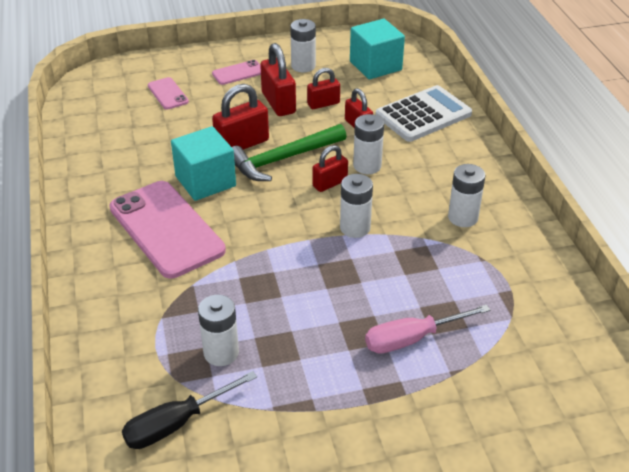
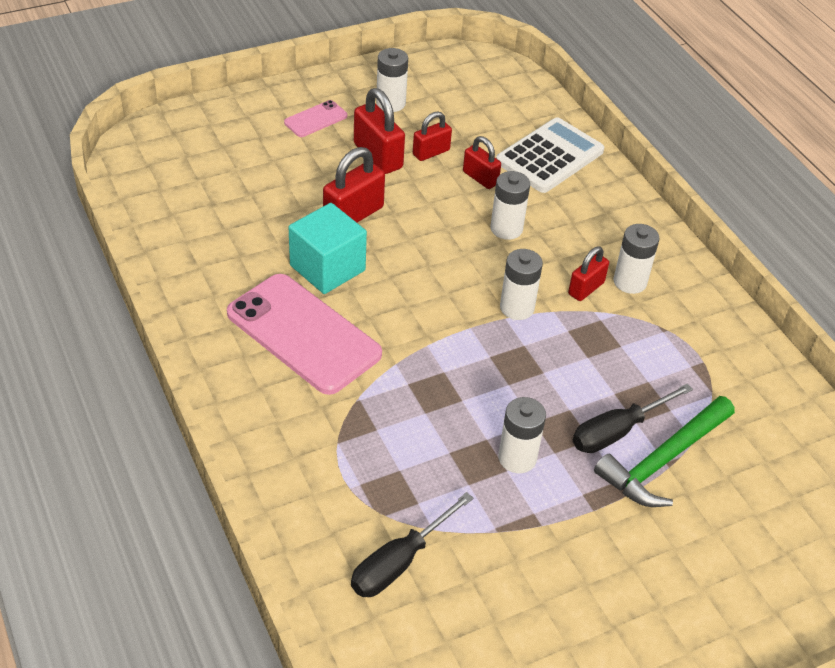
camera: 15 degrees left, 5 degrees up
(168, 94) = (240, 155): pink phone -> none
(221, 353) = (419, 475): white battery -> white battery (517, 458)
(283, 159) = (408, 230): green hammer -> green hammer (663, 460)
(330, 183) = (471, 255): red padlock -> red padlock (586, 288)
(375, 66) = (475, 96): turquoise cube -> none
(412, 339) = (617, 431): pink screwdriver -> black screwdriver

